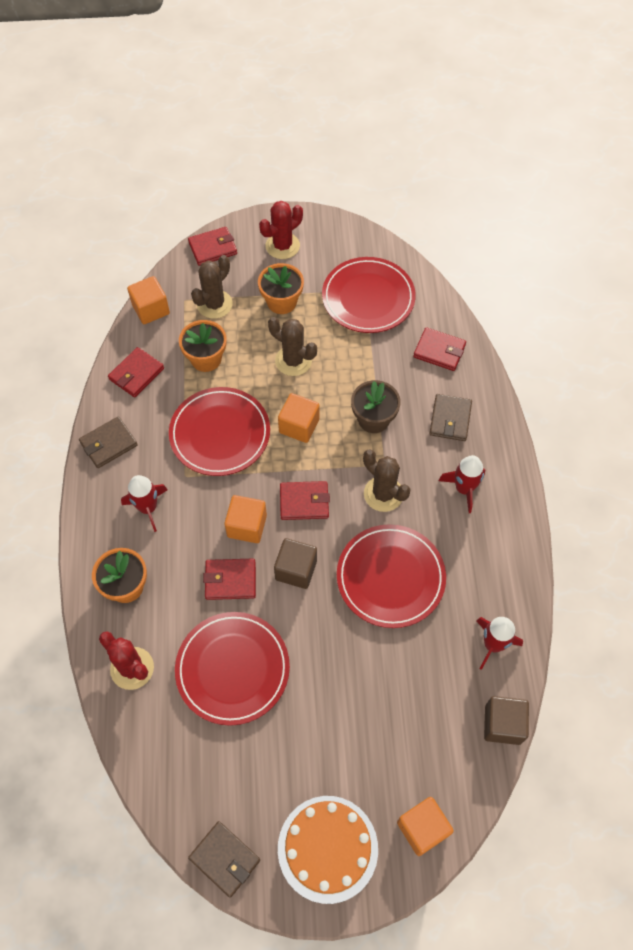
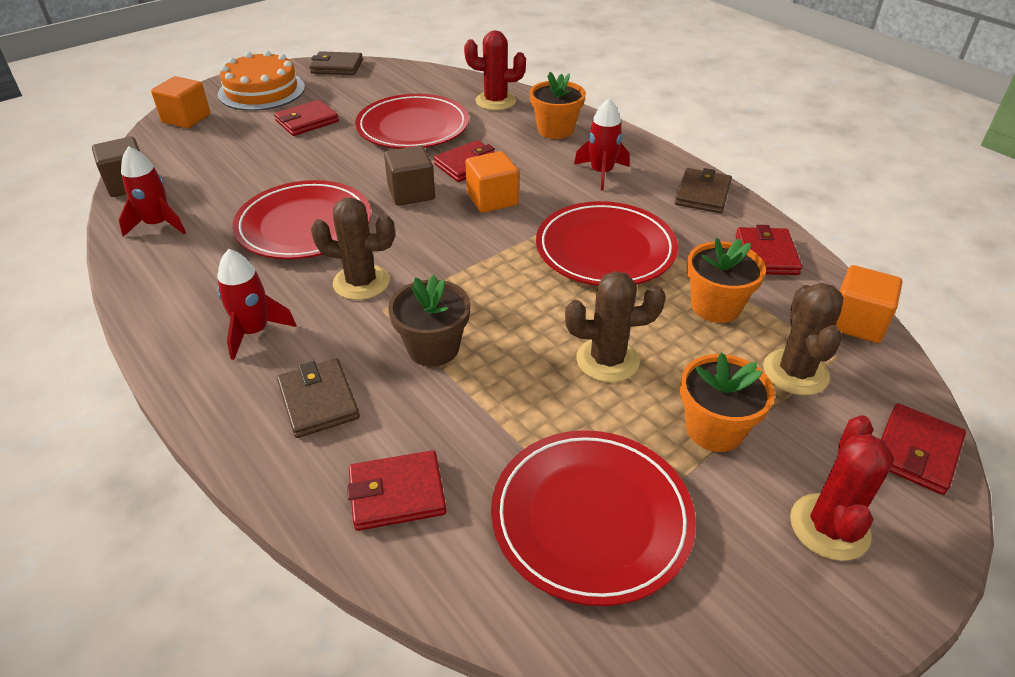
camera: 145 degrees right, 20 degrees down
(299, 426) = (524, 296): orange cube -> none
(304, 502) = (450, 238): red wallet -> red wallet (307, 121)

